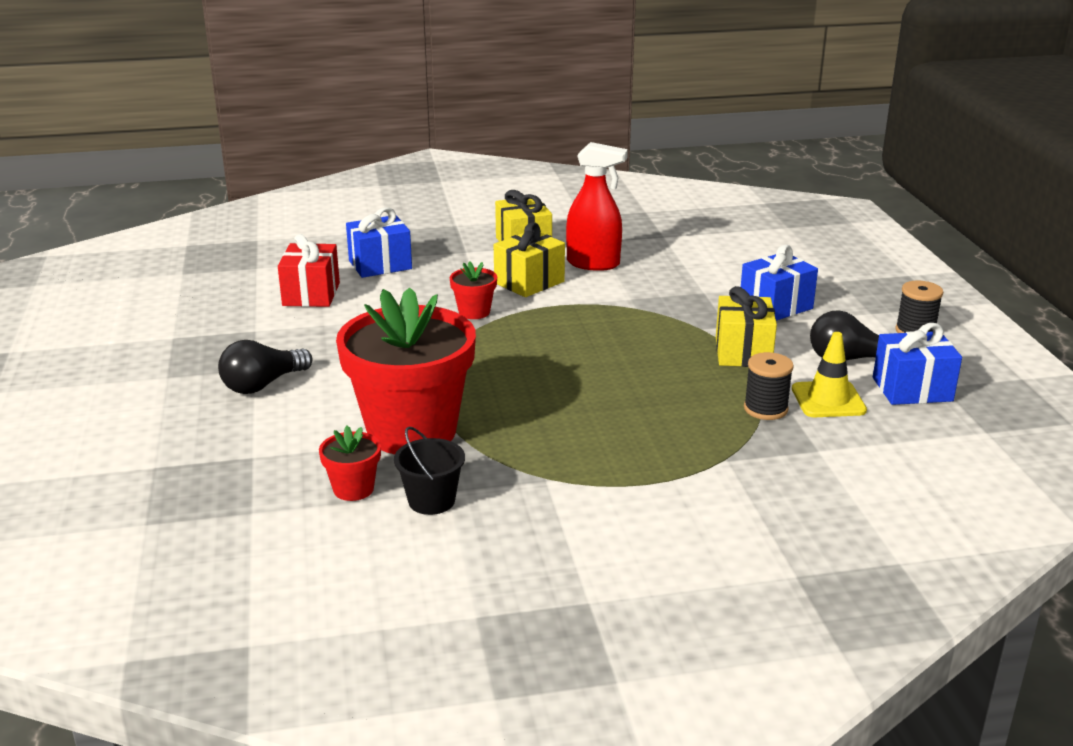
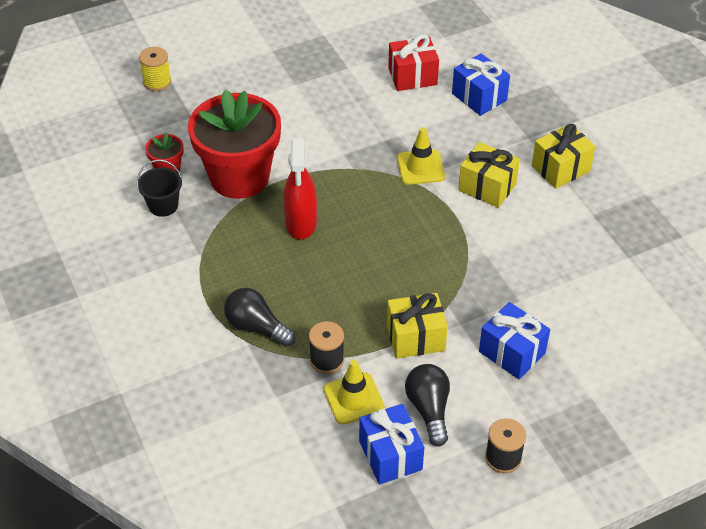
camera: 75 degrees right, 20 degrees up
(143, 479) = (157, 82): none -> yellow spool
(263, 385) = (276, 94): black light bulb -> black light bulb (256, 327)
(474, 312) = (420, 167): red flower pot -> yellow traffic cone
(593, 264) = (543, 220): red spray bottle -> red spray bottle (301, 223)

